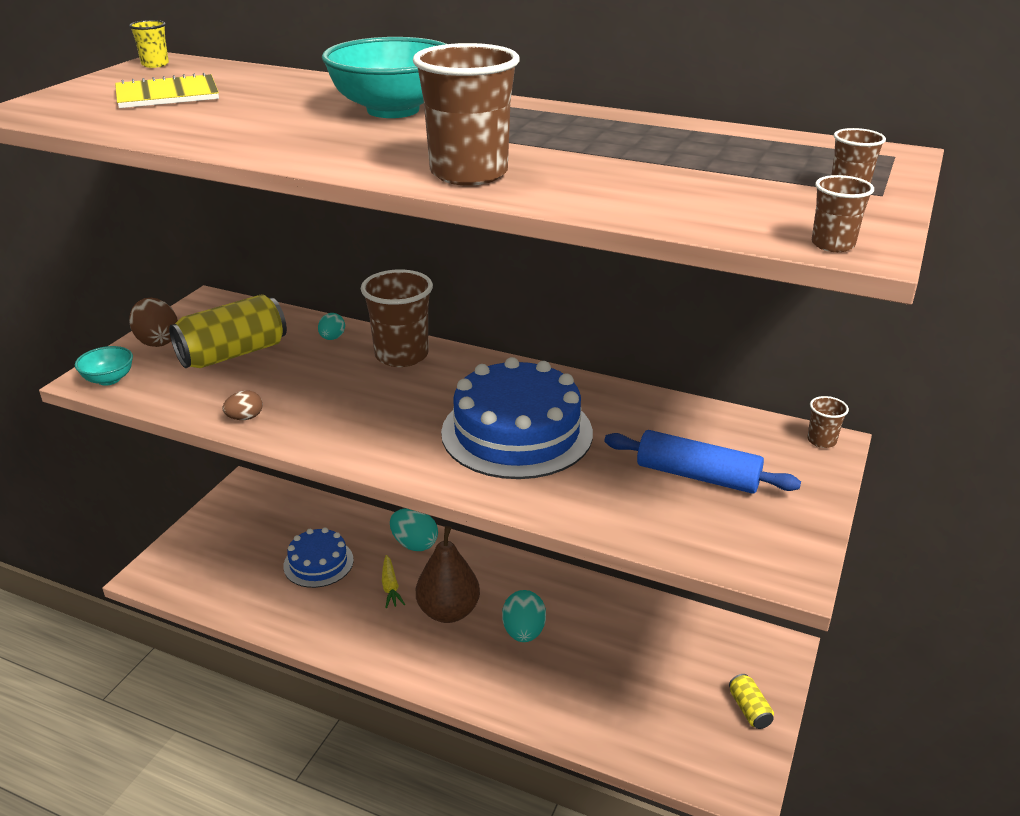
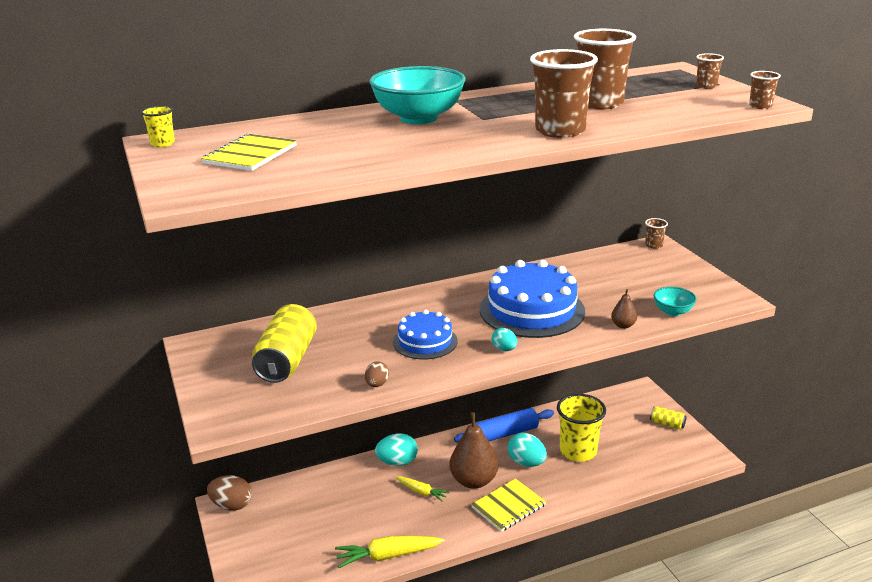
camera: 45 degrees left, 5 degrees down
(109, 379) = (233, 418): turquoise bowl -> turquoise bowl (673, 312)
(157, 341) = (213, 382): brown egg -> brown egg (232, 505)
(279, 622) = (388, 556): none -> yellow carrot
(318, 563) = (356, 510): blue cake -> blue cake (425, 341)
(332, 338) = (332, 320): turquoise egg -> turquoise egg (504, 349)
(401, 355) = (394, 308): brown cup -> brown cup (600, 103)
(439, 661) = (508, 506): none -> yellow notebook
(575, 510) = (623, 325): none -> brown pear
(594, 661) = (578, 451): none -> yellow cup
(697, 476) = (639, 284): blue rolling pin -> blue rolling pin (504, 434)

